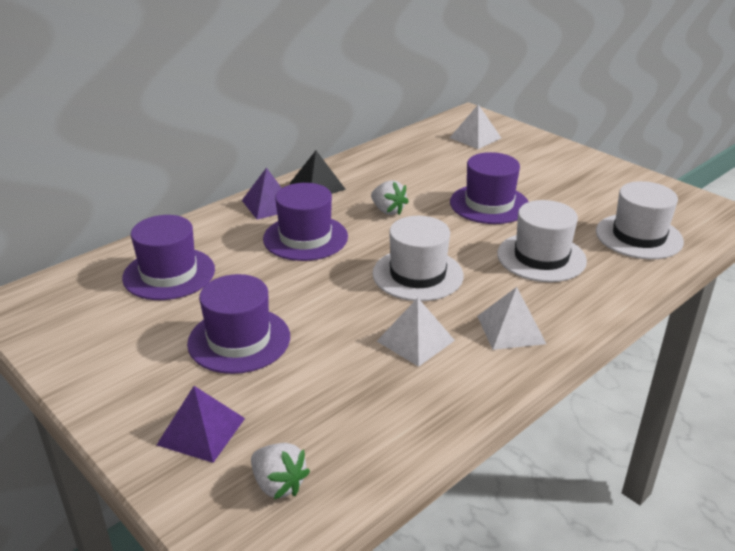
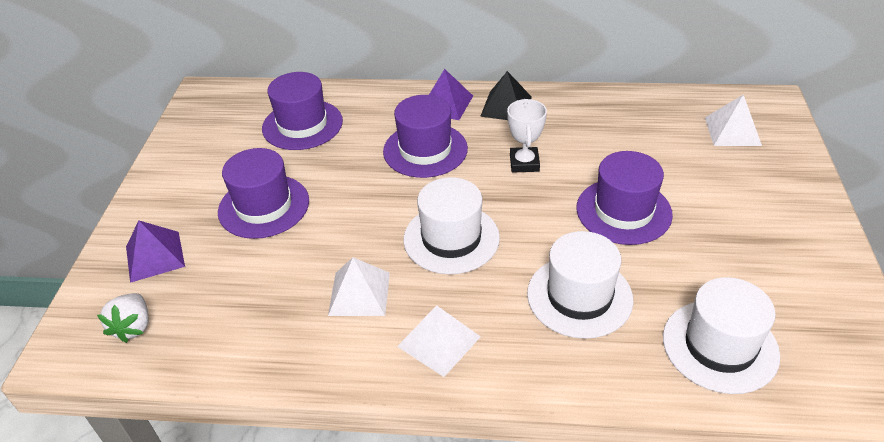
camera: 50 degrees right, 10 degrees up
(388, 210) = (524, 163): white strawberry -> white trophy

